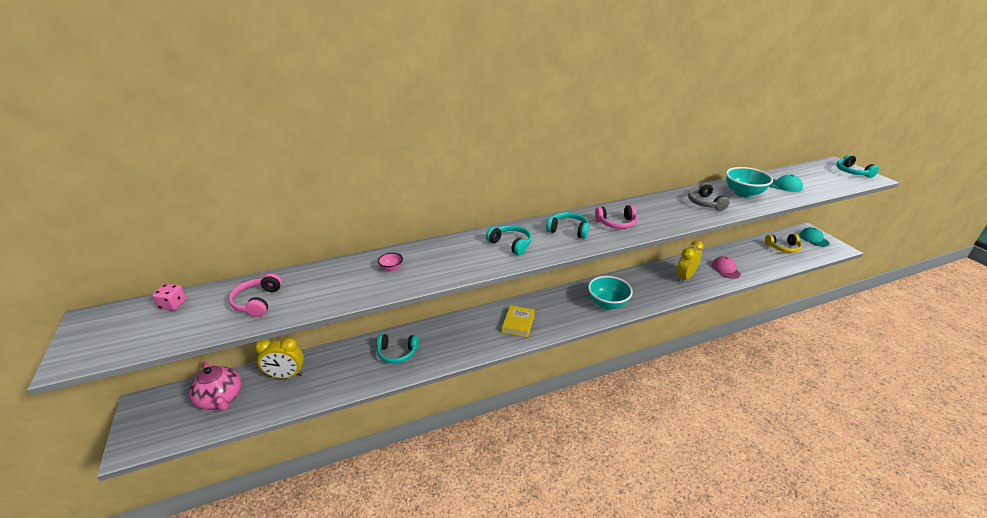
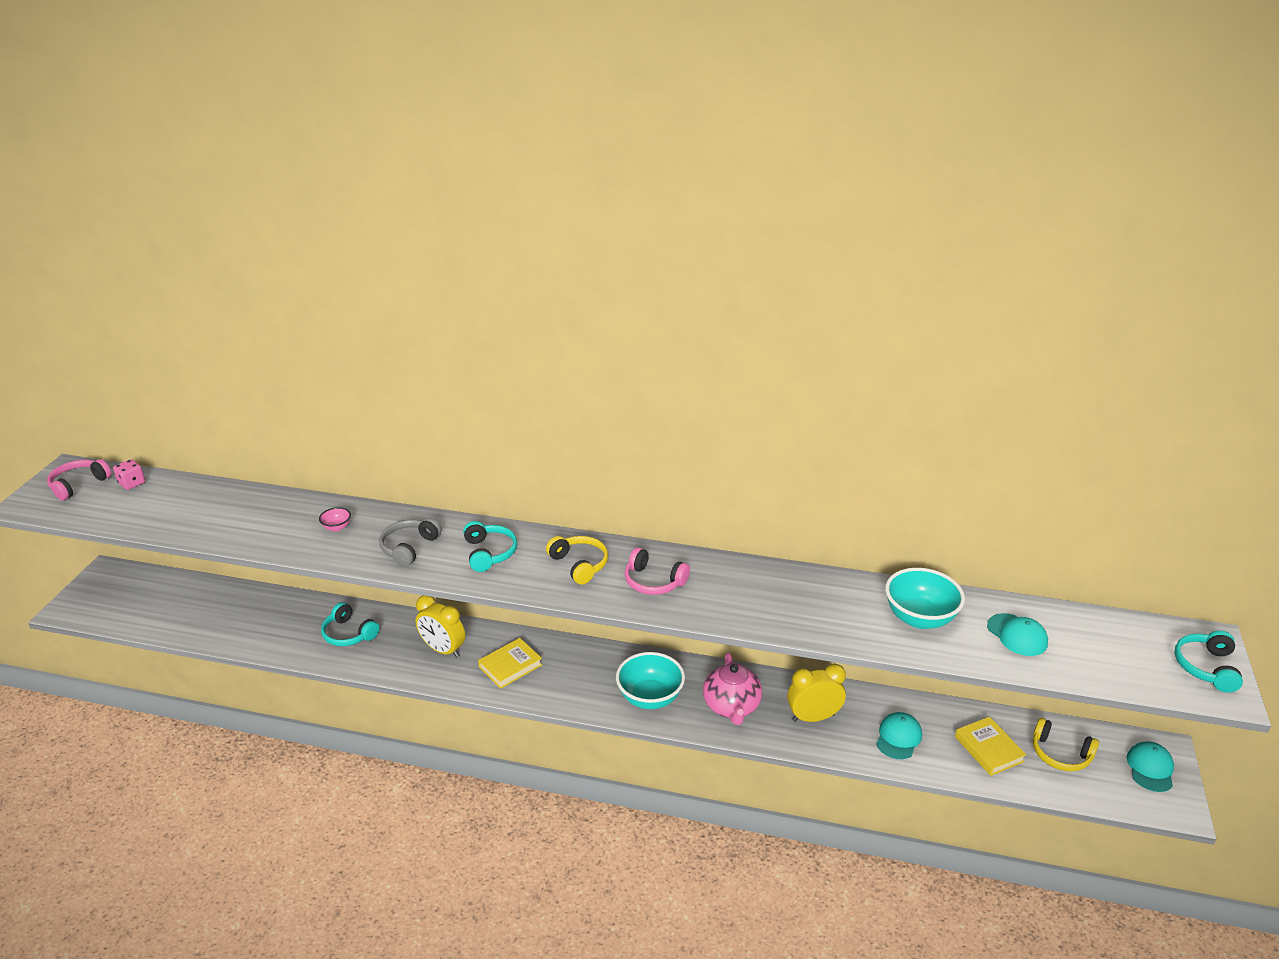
camera: 35 degrees right, 0 degrees up
(221, 399) = (162, 600): pink teapot -> pink teapot (731, 707)
(257, 302) = (191, 511): pink headphones -> pink headphones (79, 485)
(286, 376) = (231, 605): yellow clock -> yellow clock (443, 650)
(568, 230) = (579, 564): turquoise headphones -> yellow headphones
(705, 203) = (829, 607): grey headphones -> grey headphones (409, 547)
(725, 269) = (898, 737): pink cap -> turquoise cap
(760, 257) = (988, 749): none -> yellow book

